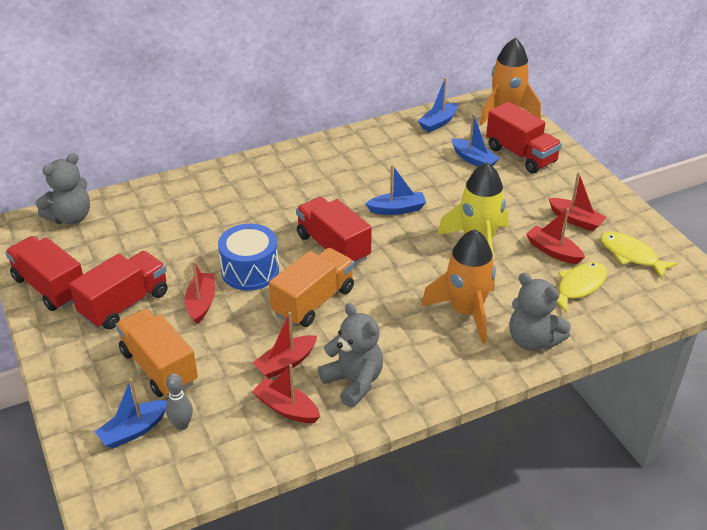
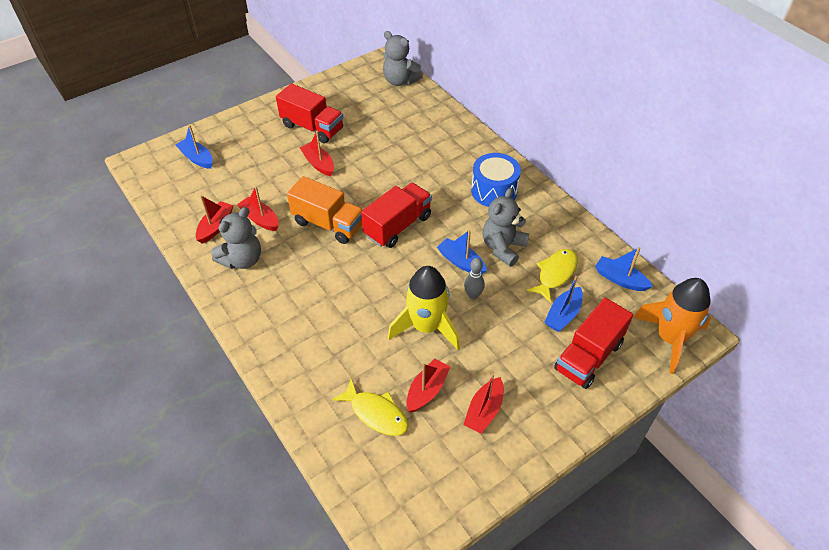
camera: 80 degrees right, 10 degrees up
(50, 287) = (324, 91): red truck -> none
(159, 367) = (252, 157): orange truck -> none
(182, 425) = (201, 178): grey bowling pin -> grey bowling pin (473, 295)
(201, 303) = (318, 164): red boat -> red boat turned 120 degrees counterclockwise
(250, 271) = (358, 182): blue drum -> blue drum (494, 191)
(397, 209) = (461, 262): blue boat -> blue boat turned 150 degrees clockwise
(466, 311) = (328, 324): orange rocket -> none
(532, 340) = (297, 376): grey teddy bear -> grey teddy bear (503, 247)
(631, 255) = (435, 464): yellow fish -> yellow fish (555, 274)

